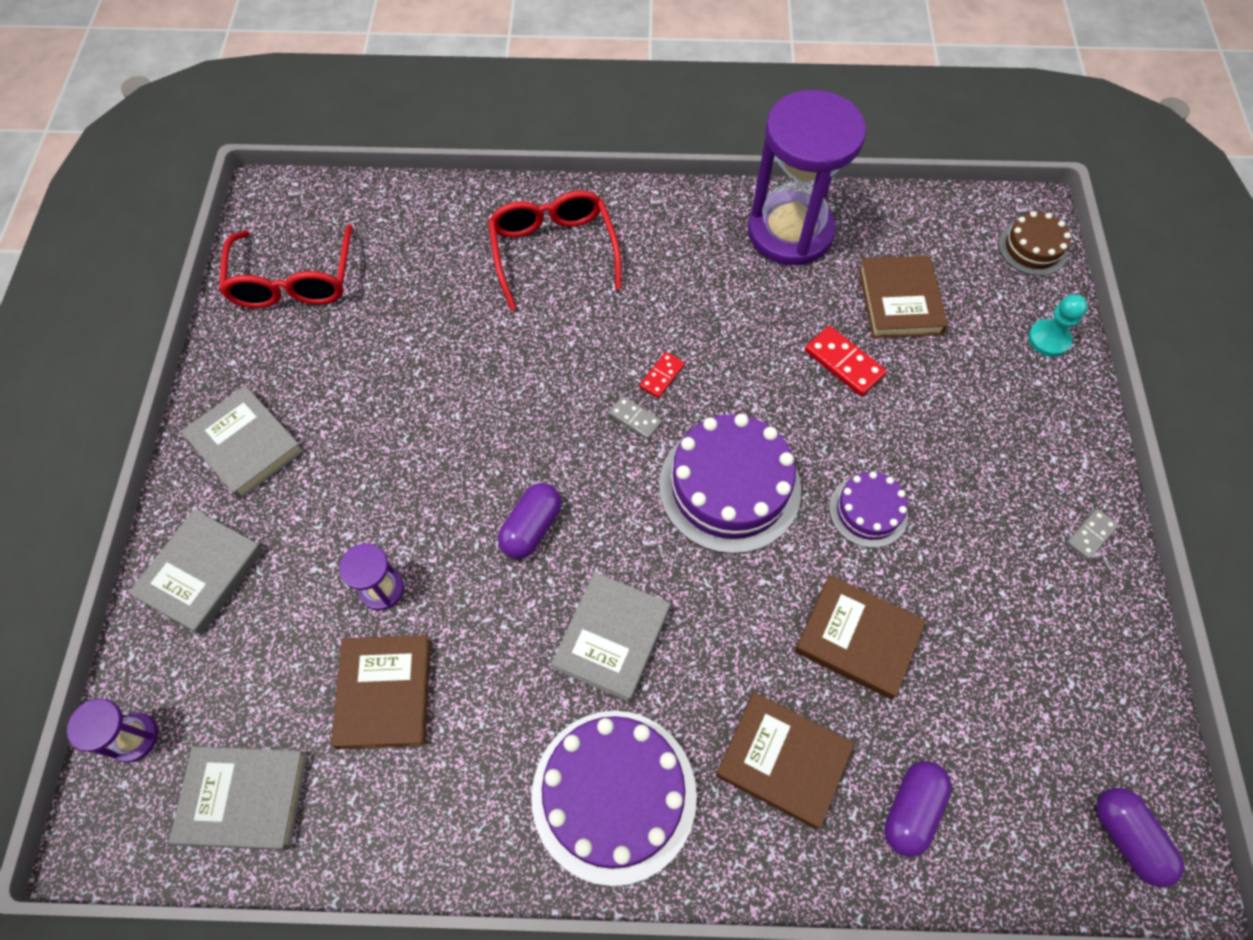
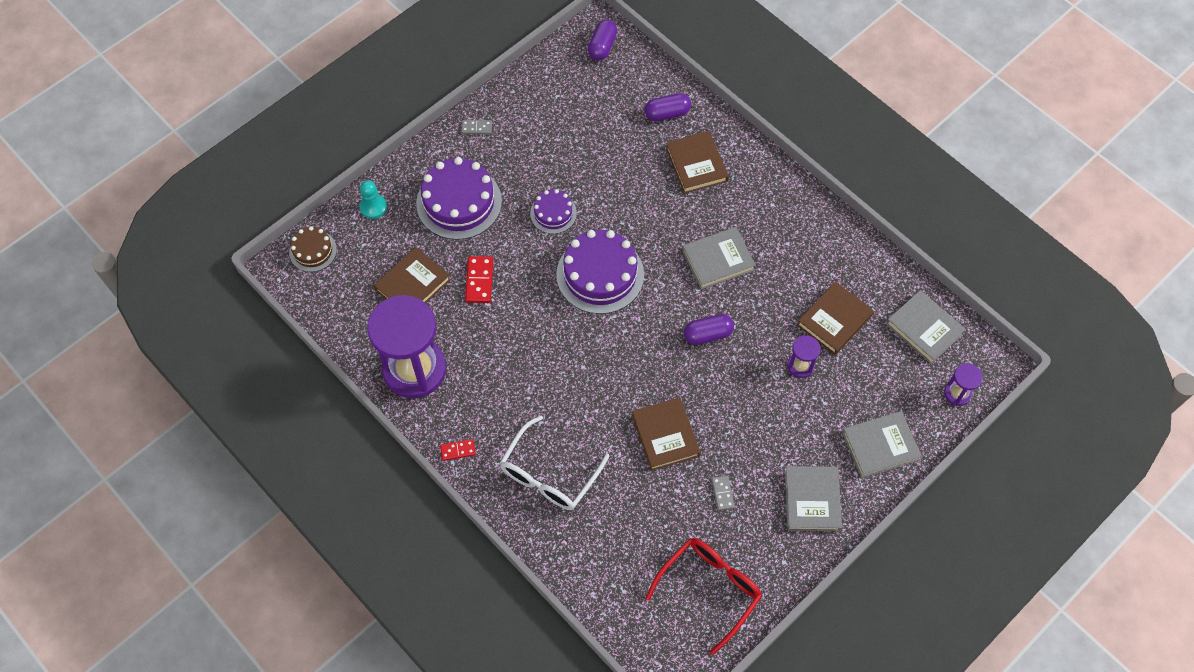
camera: 135 degrees left, 0 degrees up
(553, 251) = (549, 474): red glasses -> white glasses
(614, 795) = (773, 208): purple cake -> purple cake (459, 202)
(635, 419) = (607, 342): grey domino -> grey domino (722, 493)
(662, 376) = (571, 352): red domino -> red domino (458, 450)
(857, 638) = (618, 176): brown book -> brown book (665, 435)

